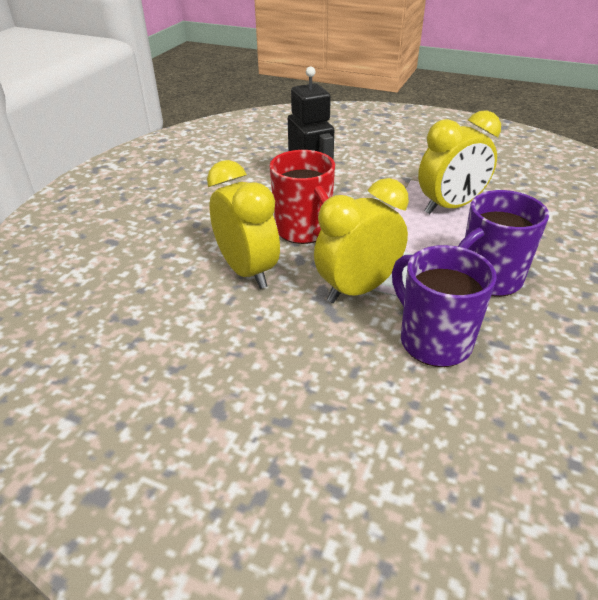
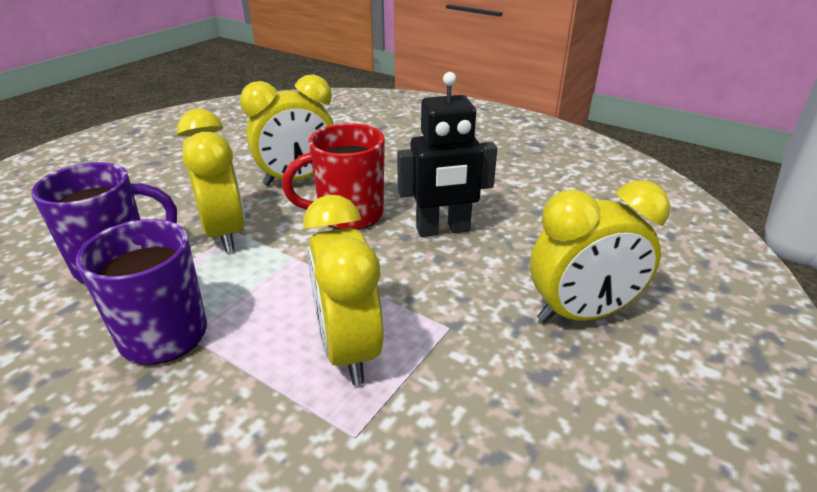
camera: 100 degrees right, 5 degrees down
(376, 146) = (581, 314): none -> yellow clock

